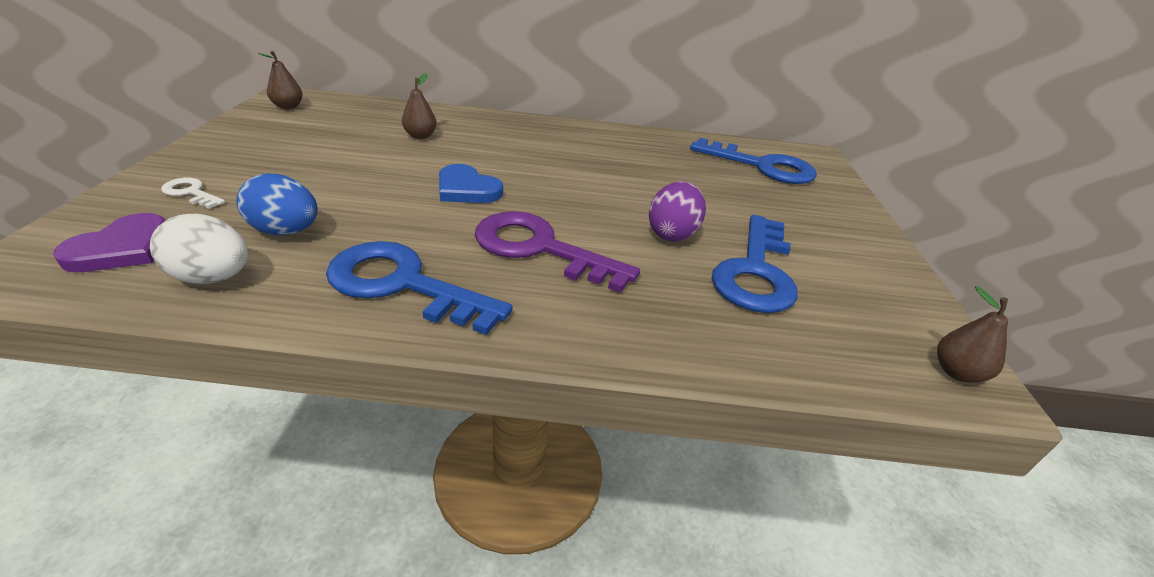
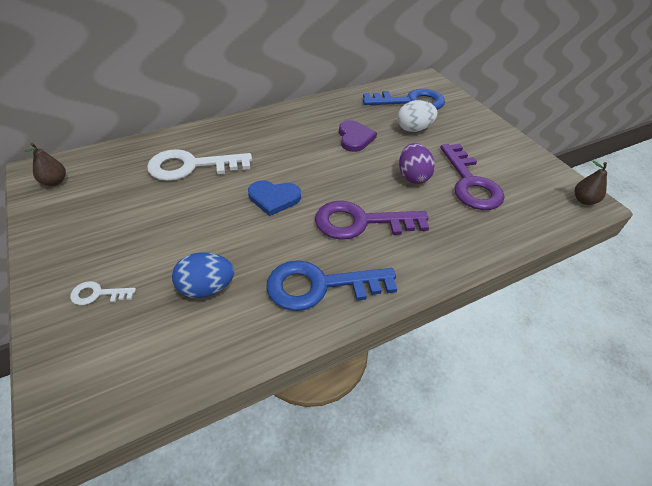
camera: 30 degrees left, 10 degrees up
(122, 248) = (118, 360): purple heart -> purple heart (355, 138)
(213, 277) = (208, 344): white egg -> white egg (414, 129)
(420, 136) = (191, 166): brown pear -> white key
(755, 272) = (470, 183): blue key -> purple key

